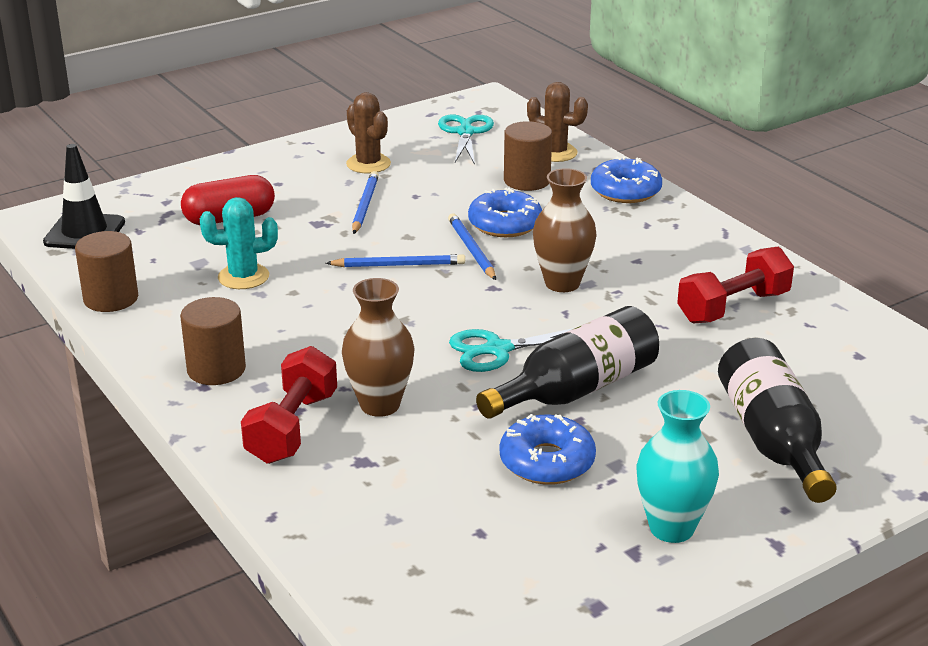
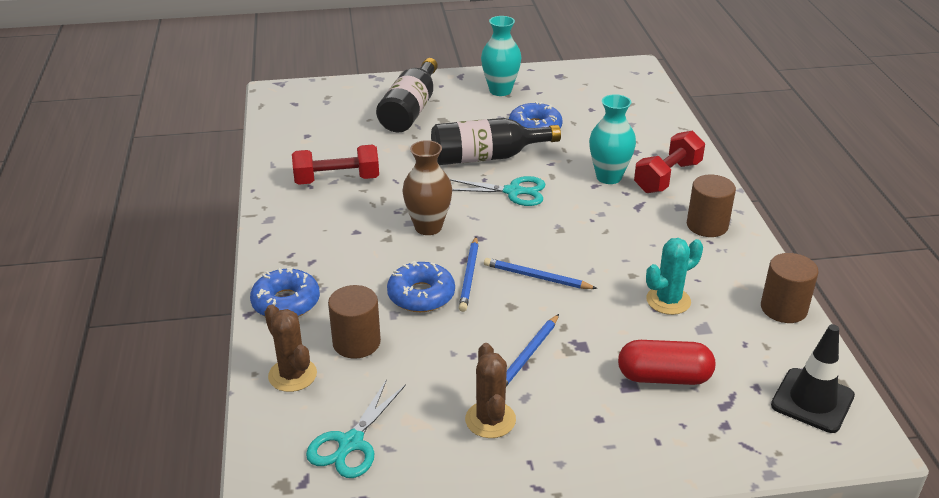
camera: 155 degrees left, 5 degrees up
(243, 277) = (668, 301): turquoise cactus -> turquoise cactus turned 45 degrees counterclockwise
(380, 405) = (609, 177): brown vase -> turquoise vase

